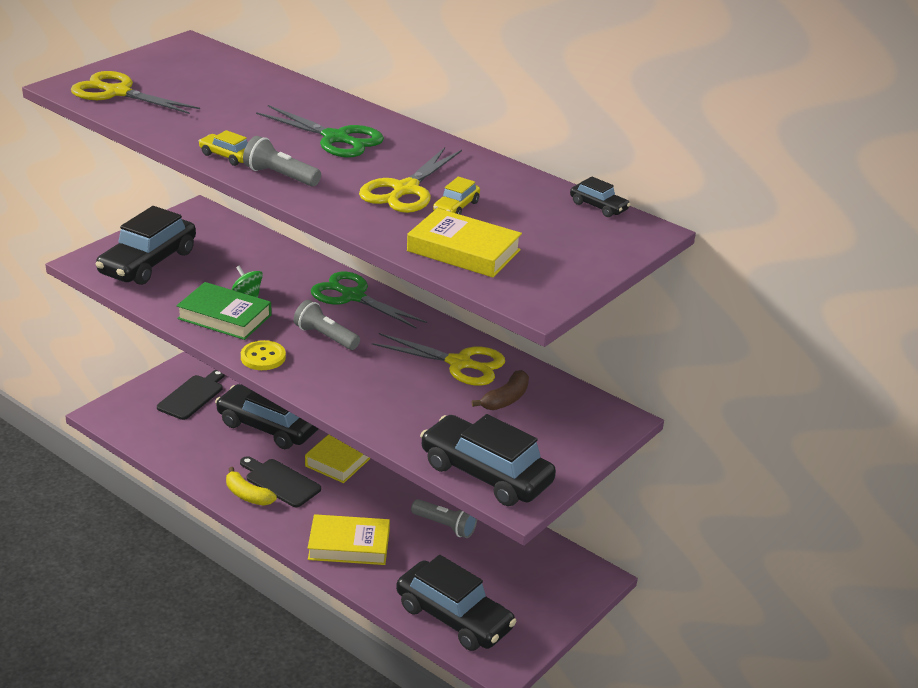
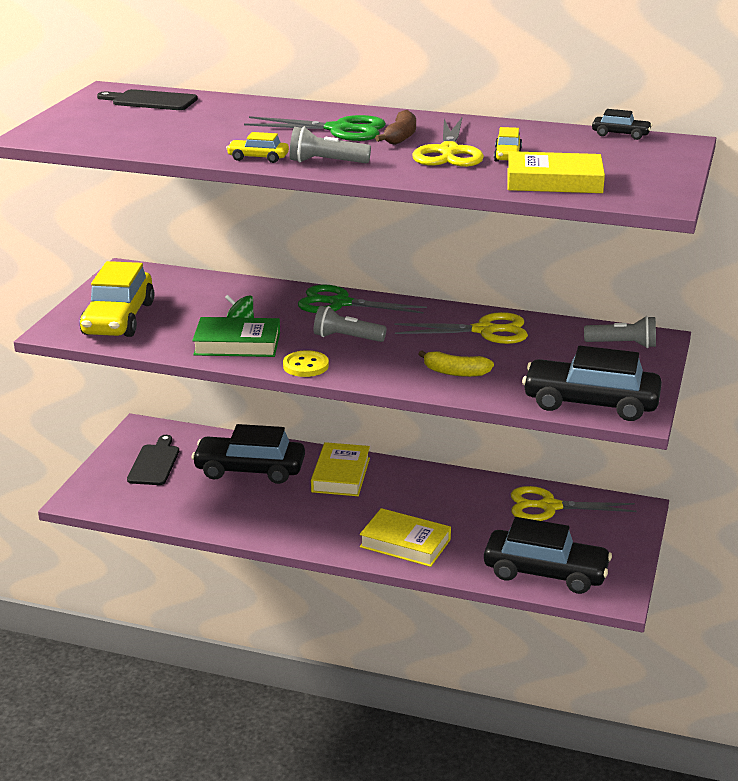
camera: 20 degrees left, 5 degrees down
(117, 92) = (89, 133): yellow scissors -> yellow scissors (549, 506)
(148, 262) = (118, 319): black car -> yellow car
(247, 495) = (277, 529): yellow banana -> yellow banana (455, 372)
(280, 482) = (299, 510): black cutting board -> black cutting board (151, 101)
(349, 545) = (405, 543): yellow book -> yellow book turned 45 degrees clockwise
(445, 526) = (477, 505): grey flashlight -> grey flashlight (623, 344)
(505, 399) = (550, 347): brown banana -> brown banana (400, 137)

